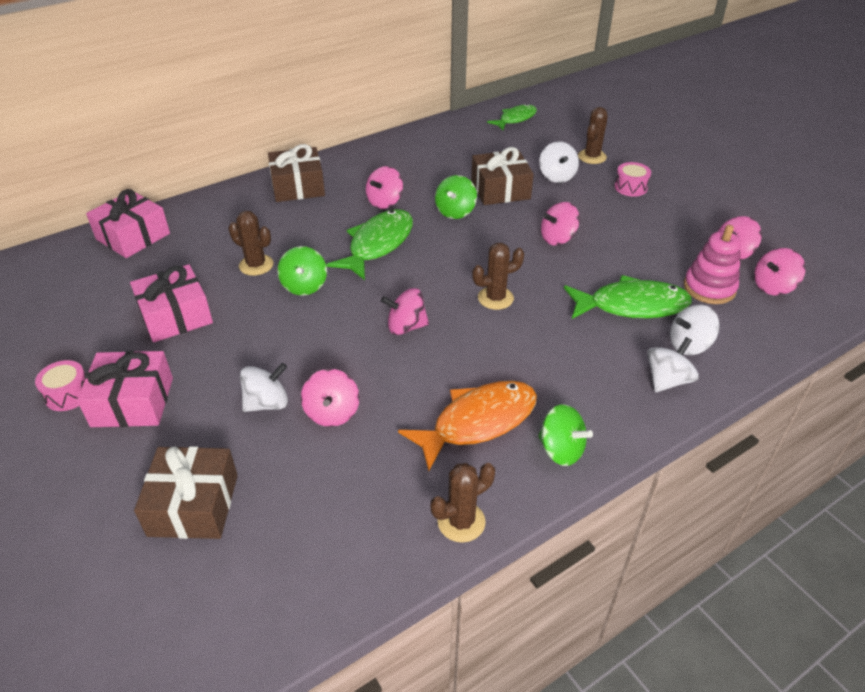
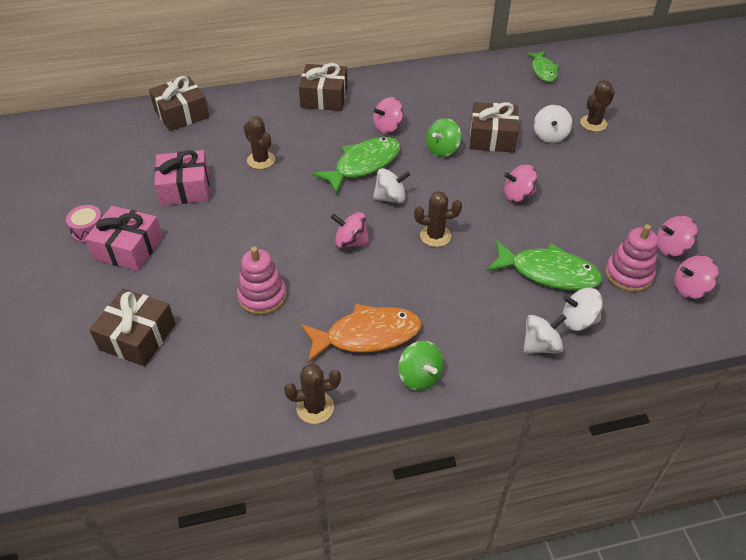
camera: 20 degrees right, 5 degrees up
(133, 236) = (181, 114): pink gift -> brown gift
(267, 403) = (219, 275): white spinning top -> white spinning top (390, 198)
(304, 286) = (289, 187): green spinning top -> none
(332, 413) = (262, 296): pink spinning top -> pink stacking toy
(515, 119) = (543, 70): green fish -> green fish turned 105 degrees clockwise
(630, 187) = (612, 161): pink drum -> none

